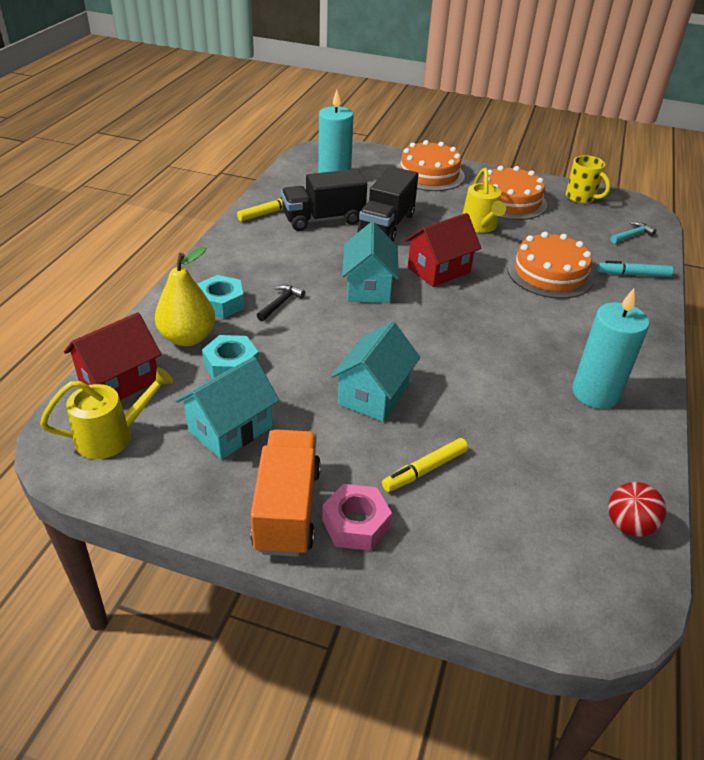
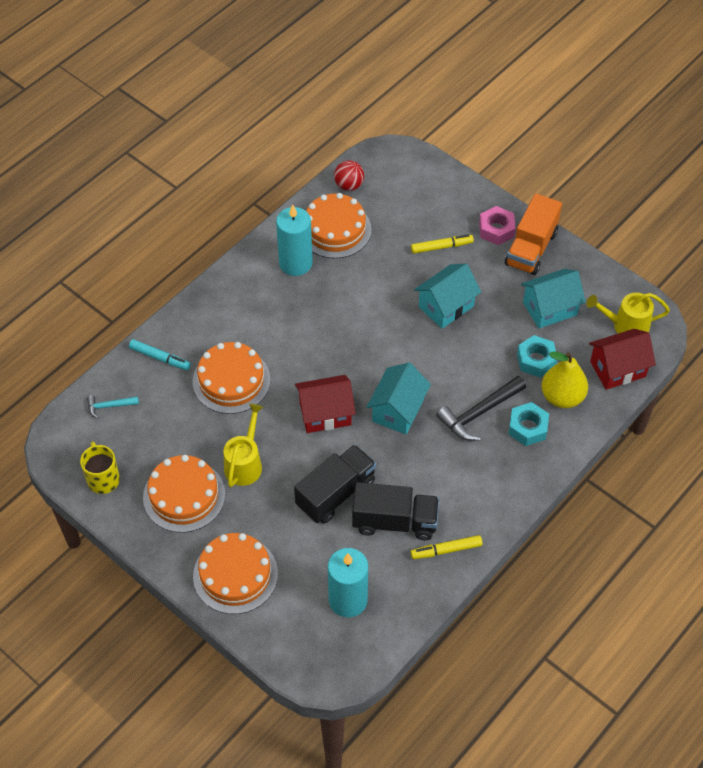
camera: 155 degrees left, 15 degrees up
(280, 303) = (479, 413): black hammer -> black hammer, size x1.85
(587, 450) = (335, 229): none -> orange cake

